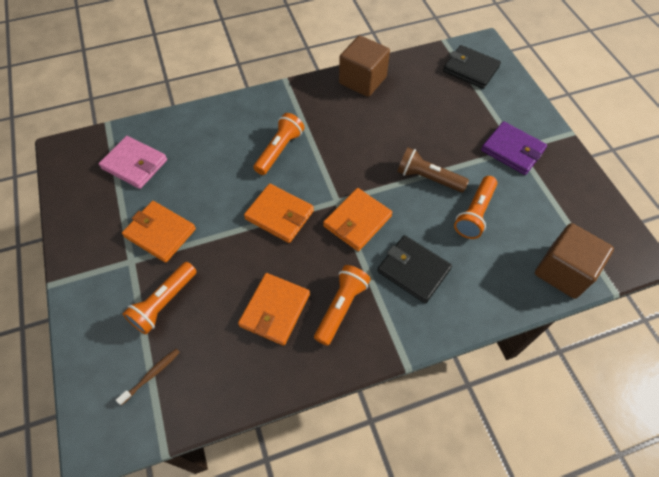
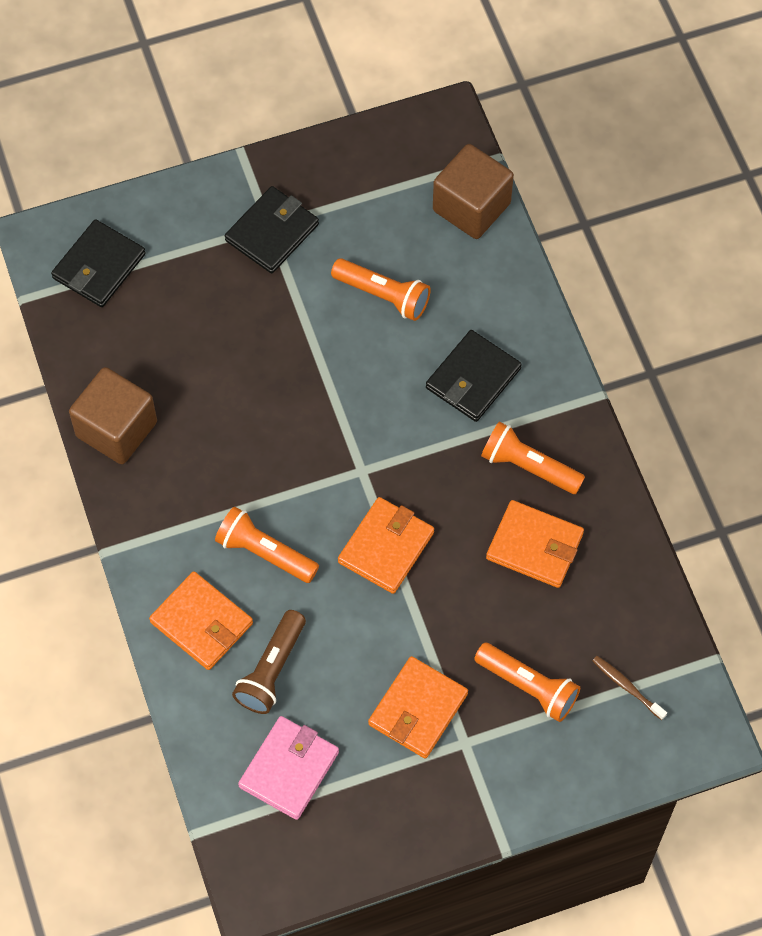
camera: 90 degrees left, 5 degrees up
(357, 221) = (396, 444): orange wallet -> orange wallet (201, 623)
(428, 178) = (322, 348): brown flashlight -> brown flashlight (272, 670)
(512, 150) = (272, 232): purple wallet -> black wallet

